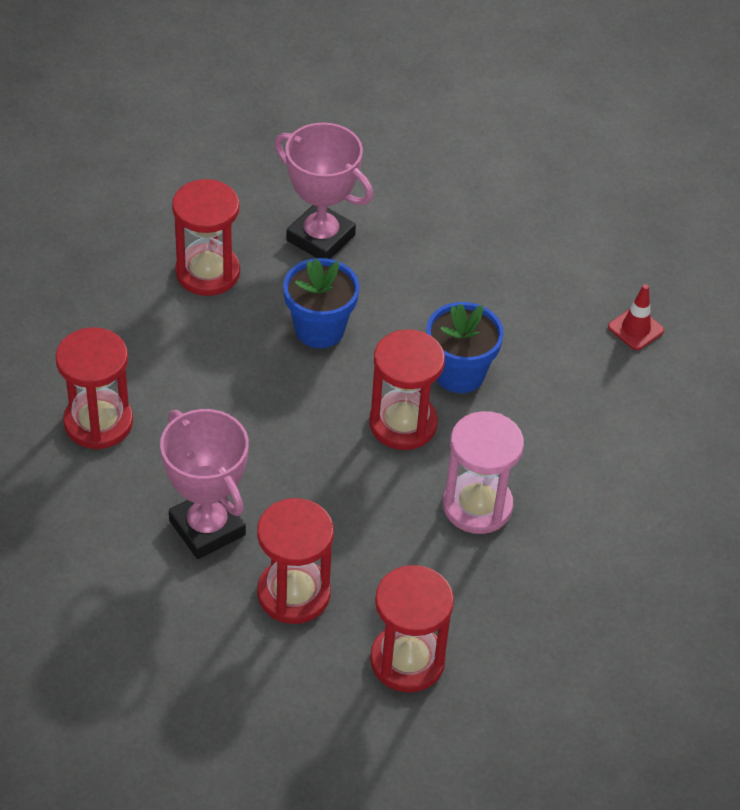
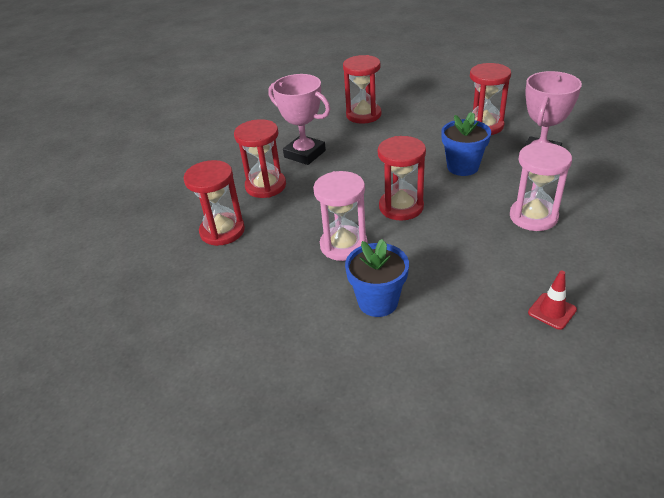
camera: 90 degrees right, 10 degrees down
(207, 528) = (304, 154): pink trophy -> pink trophy turned 75 degrees clockwise
(459, 374) = (454, 224): blue flower pot -> blue flower pot (378, 302)
(462, 290) = (533, 217): none -> pink hourglass

